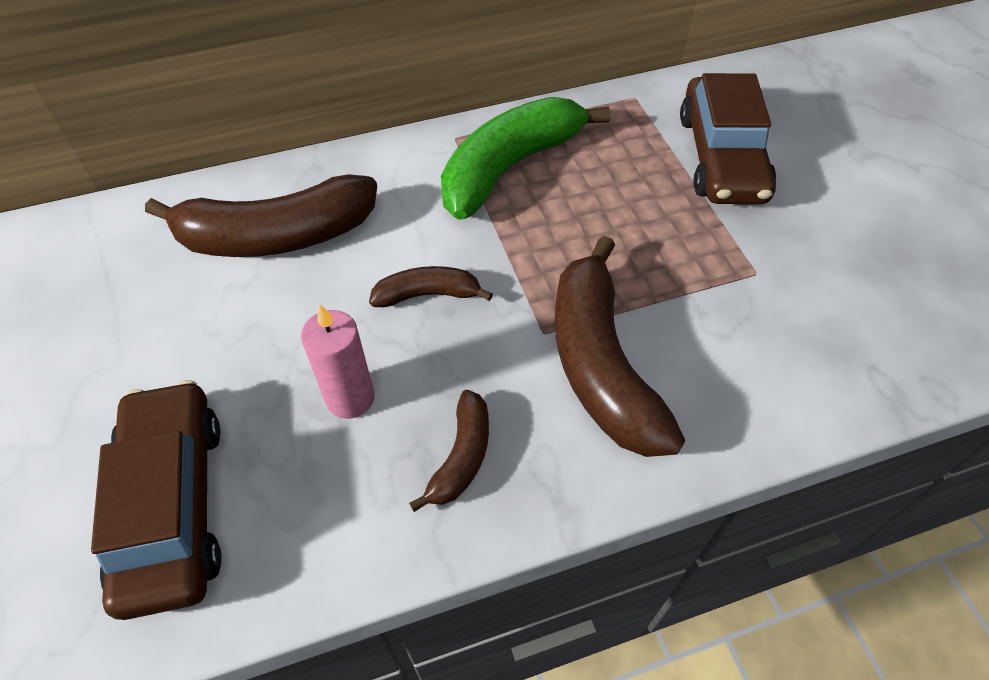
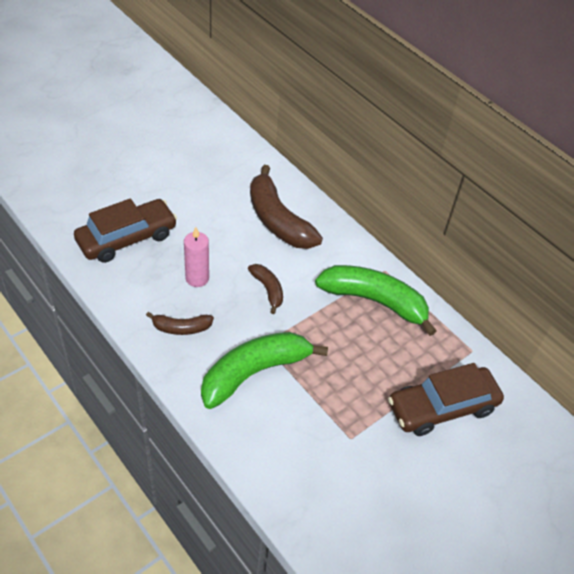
camera: 65 degrees right, 5 degrees down
(600, 364) = (254, 372): brown banana -> green banana

